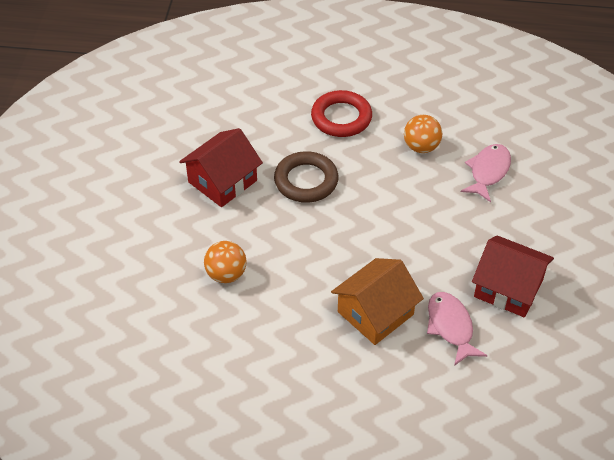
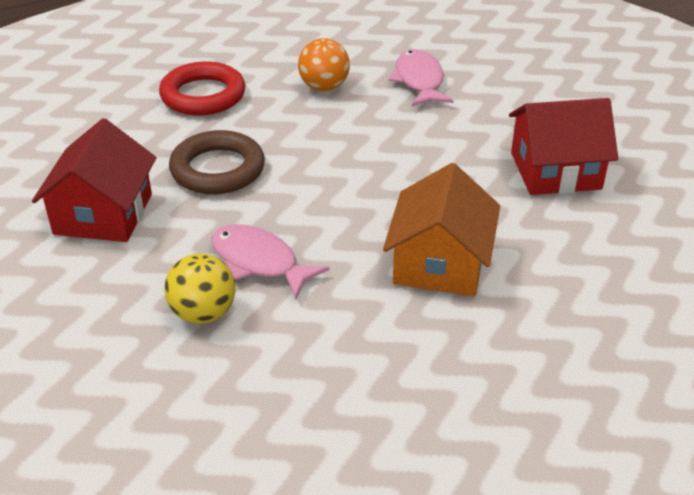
camera: 35 degrees left, 10 degrees down
(226, 274) = (203, 313): orange ball -> yellow ball
(451, 327) = (538, 235): pink fish -> pink fish (259, 262)

